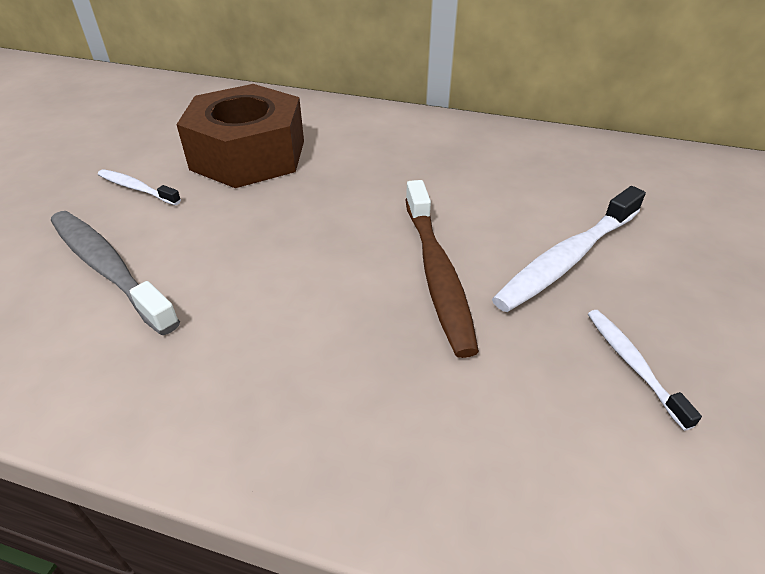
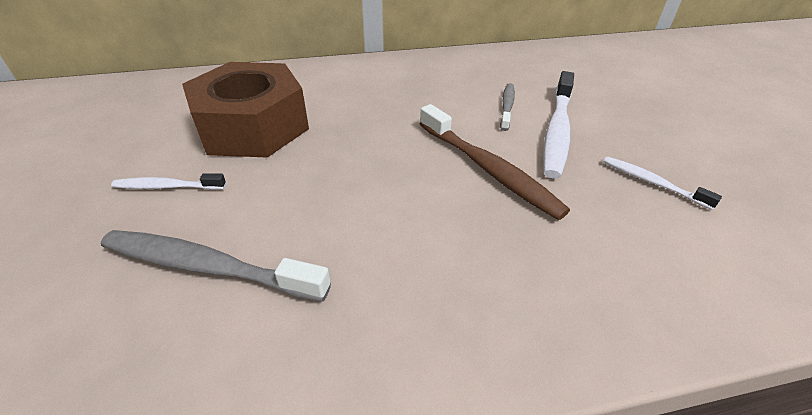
camera: 30 degrees left, 0 degrees up
(532, 210) = (507, 106): none -> grey toothbrush

